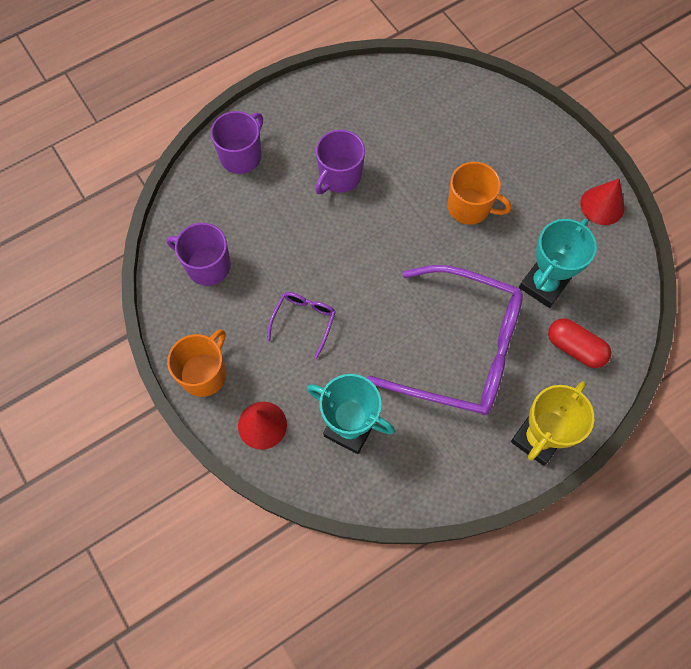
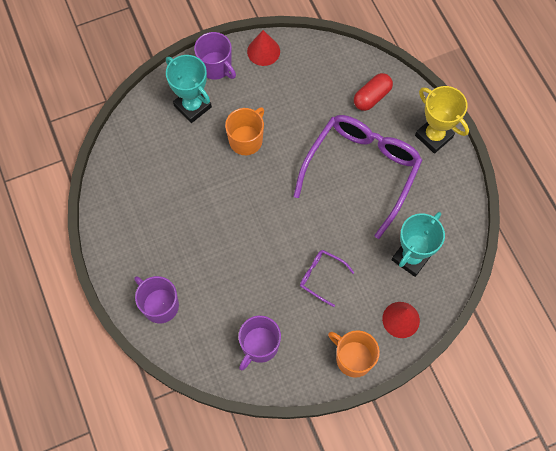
camera: 80 degrees left, 0 degrees up
(339, 176) = (197, 230): purple mug -> purple mug (216, 67)
(543, 284) = (320, 105): turquoise trophy -> turquoise trophy (192, 106)

